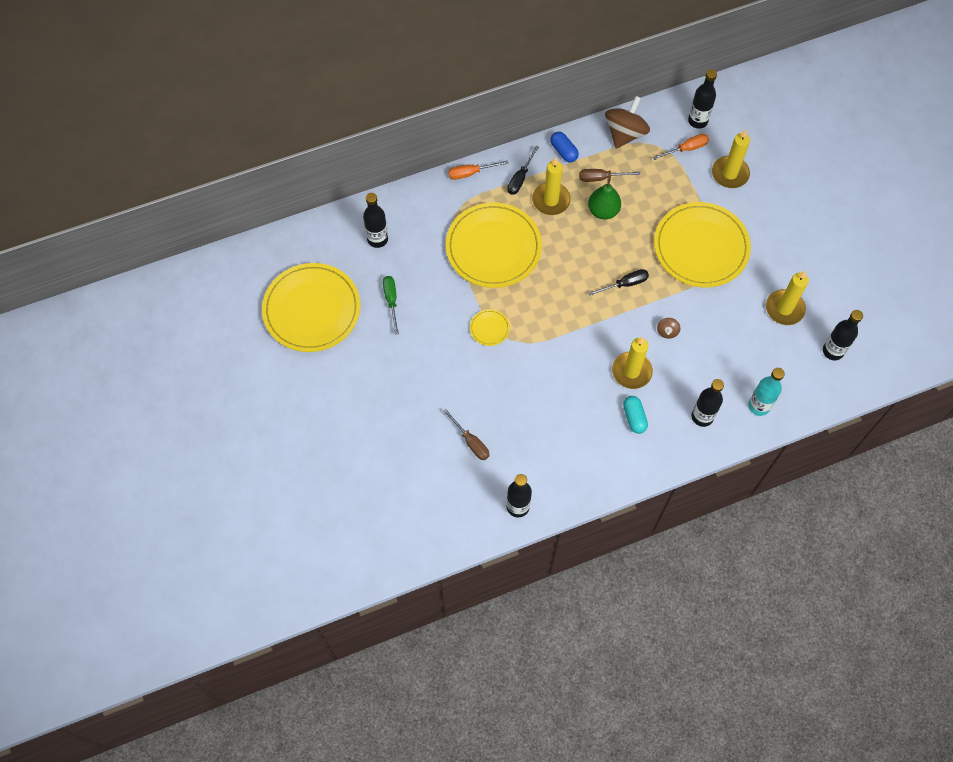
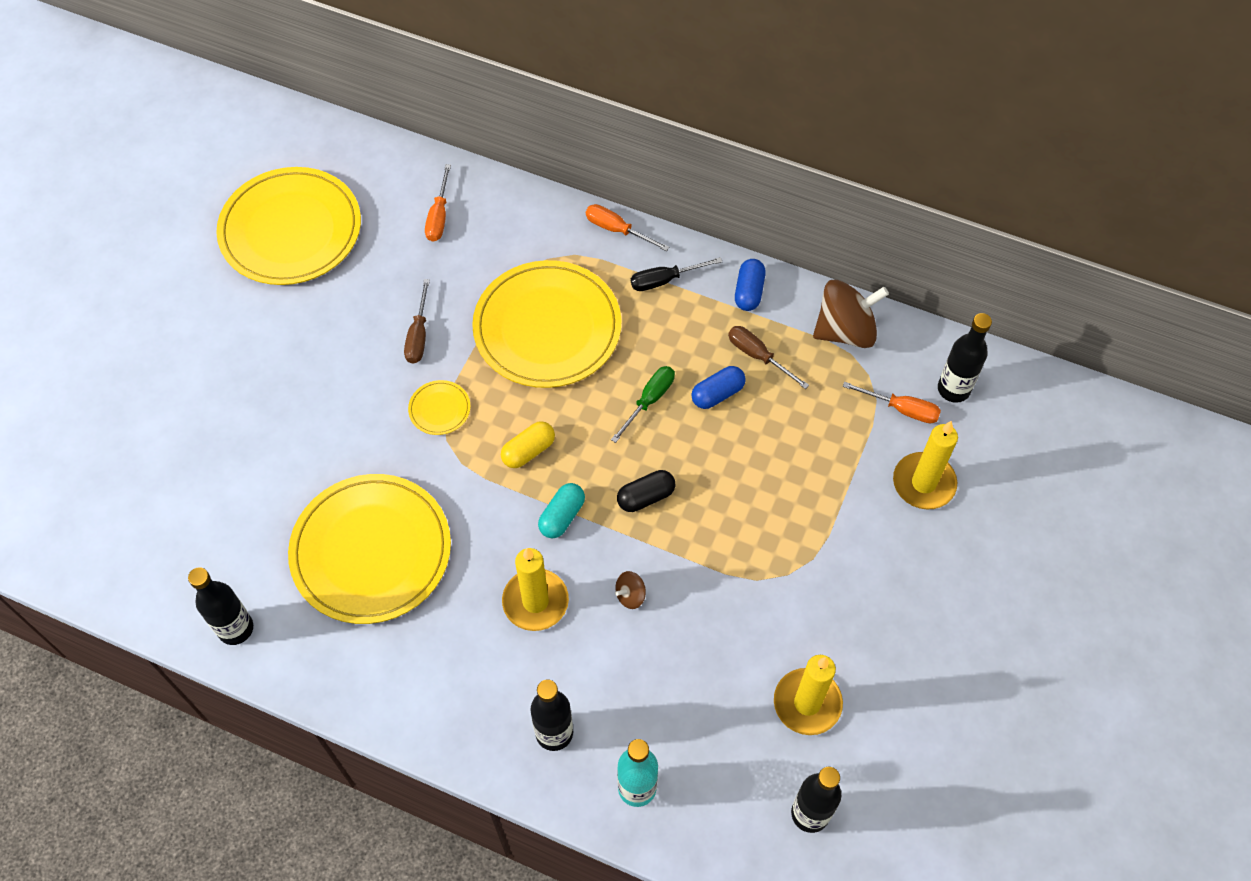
camera: 45 degrees right, 5 degrees down
(377, 239) = (439, 216): black bottle -> orange screwdriver
(391, 301) = (376, 290): green screwdriver -> green screwdriver (649, 400)
(471, 442) = (274, 511): brown screwdriver -> brown screwdriver (418, 335)
(551, 200) = (671, 332): yellow candle -> none
(551, 310) = (528, 451): none -> yellow capsule
(603, 211) = (717, 394): green pear -> blue capsule
(625, 284) = (646, 497): black screwdriver -> black capsule
(634, 417) = (476, 656): turquoise capsule -> turquoise capsule (562, 516)
(701, 247) = (787, 536): yellow plate -> yellow plate (371, 551)

